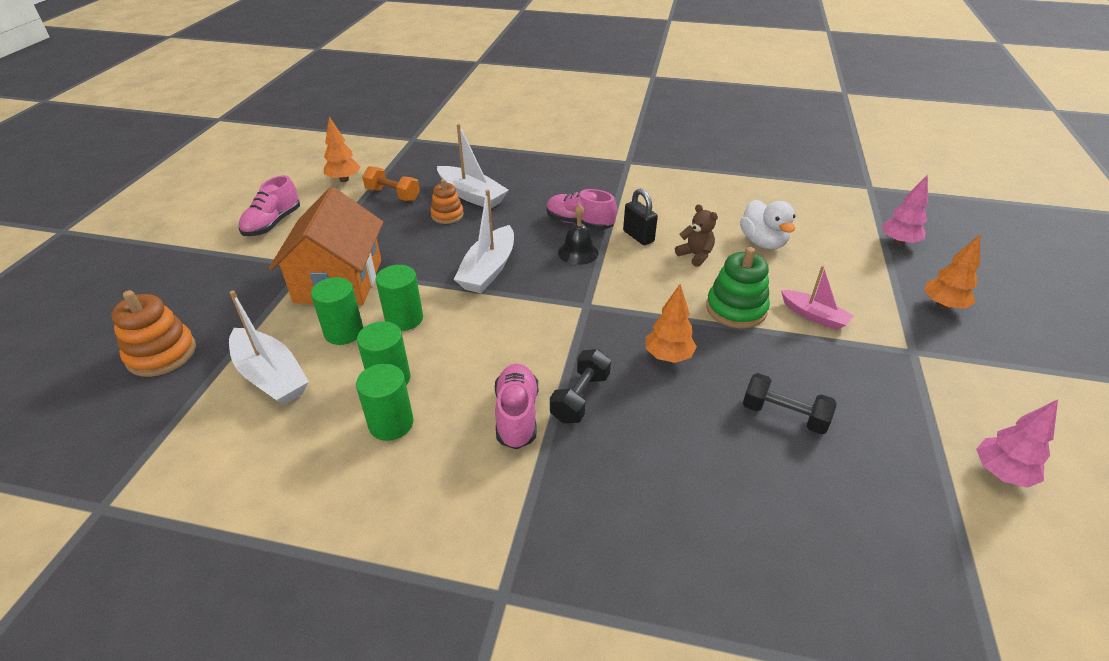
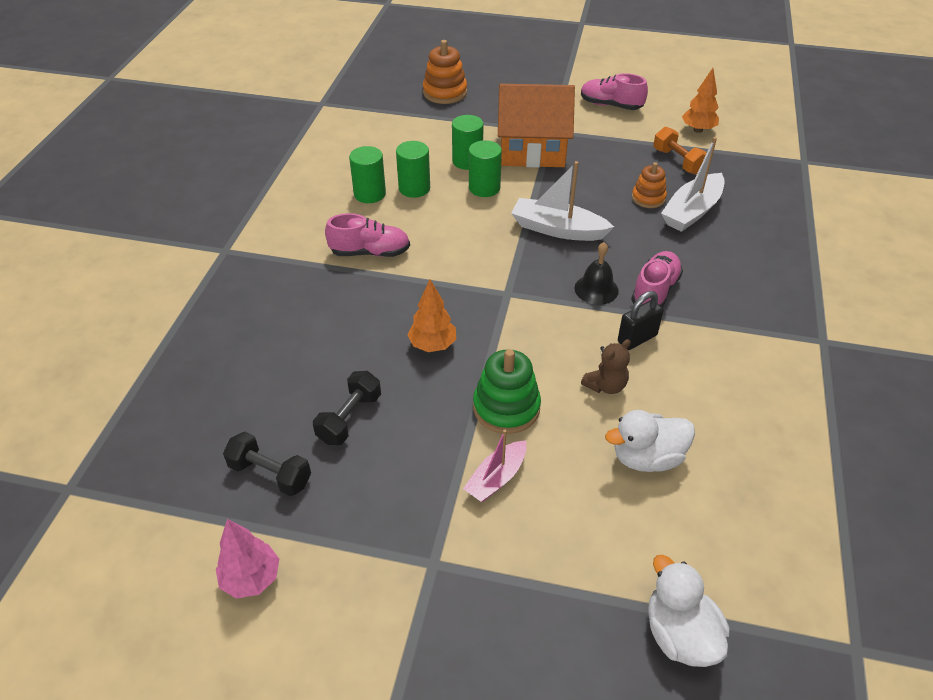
camera: 90 degrees right, 5 degrees up
(271, 376) = (420, 138): white boat -> none
(393, 195) = (677, 161): orange dumbbell -> orange dumbbell turned 60 degrees counterclockwise
(580, 397) = (385, 286): black dumbbell -> black dumbbell (270, 474)
(898, 242) = (679, 634): pink tree -> white duck
(943, 305) = (524, 636): orange tree -> none

